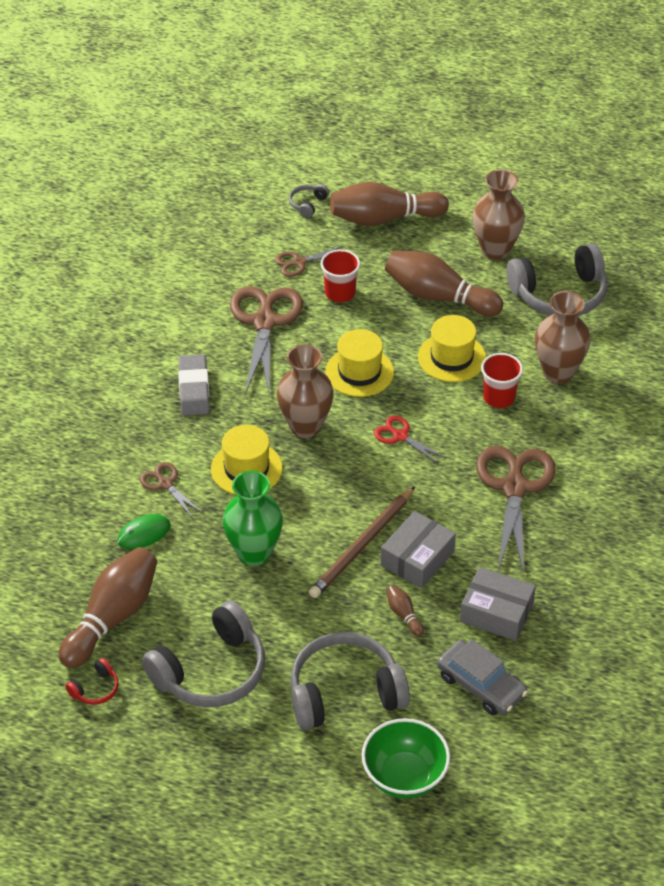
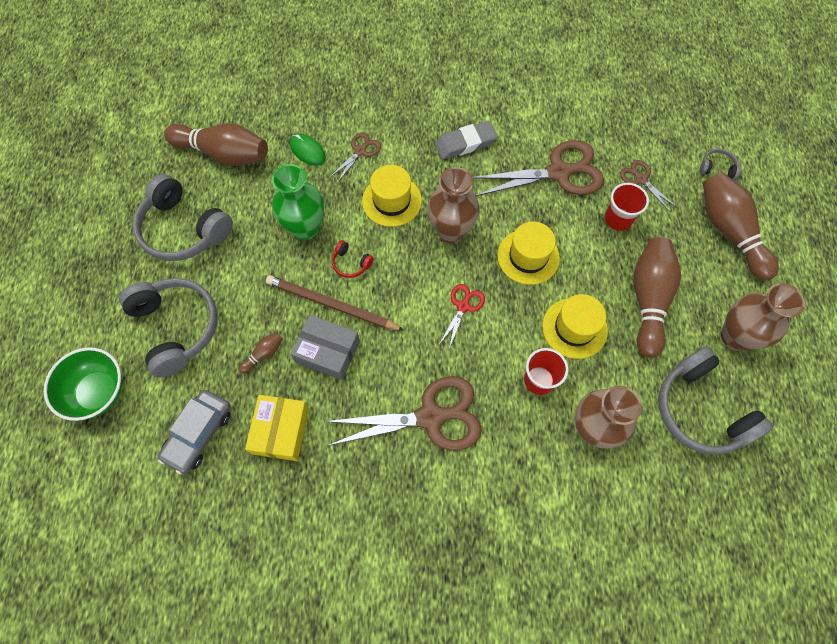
camera: 75 degrees right, 20 degrees up
(95, 689) = (157, 161): red headphones -> red headphones (351, 263)
(496, 612) = (281, 430): grey box -> yellow box

